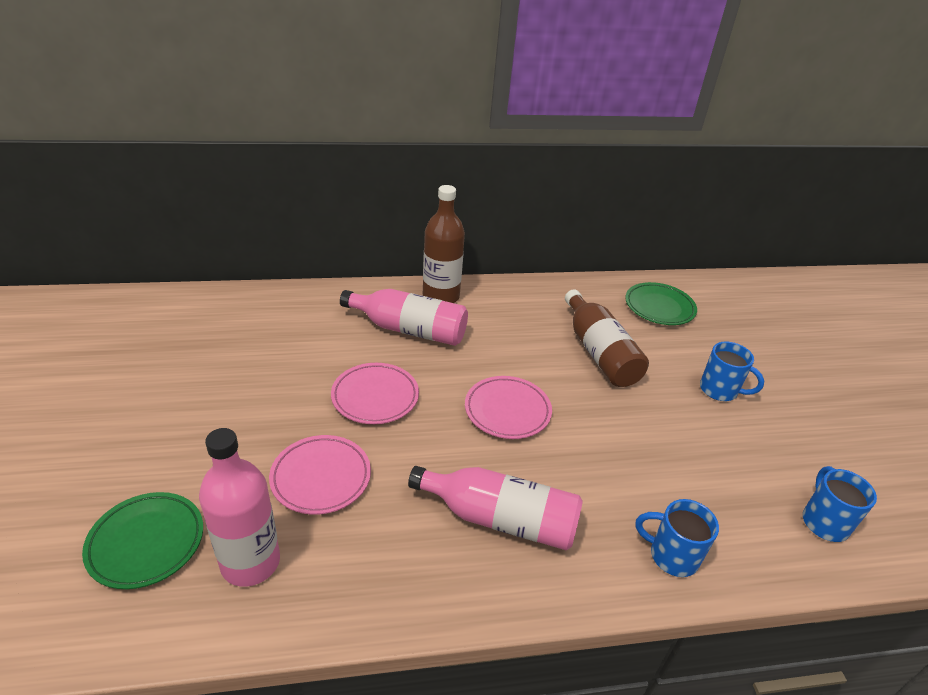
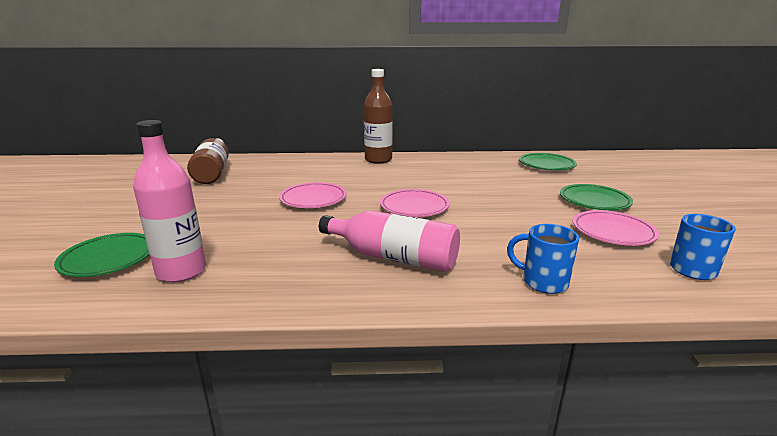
camera: 10 degrees right, 15 degrees down
(321, 477) = (256, 233): pink plate -> pink plate (613, 232)
(409, 330) = (350, 172): pink bottle -> none
(599, 352) = (494, 183): brown bottle -> brown bottle (213, 171)
(720, 390) = (594, 201): blue mug -> green plate

